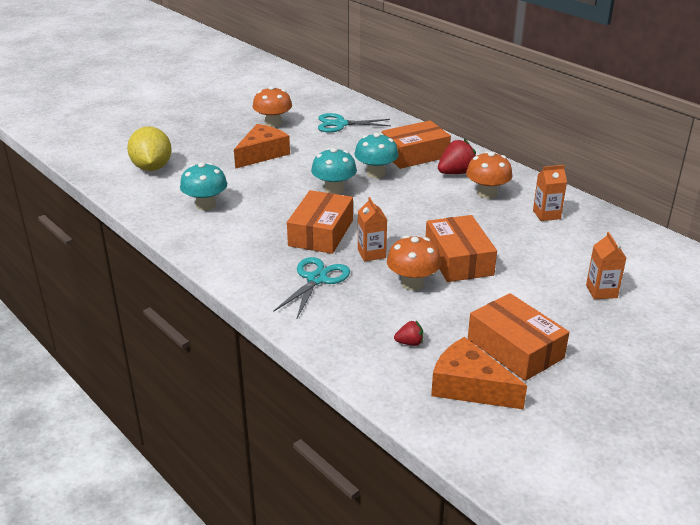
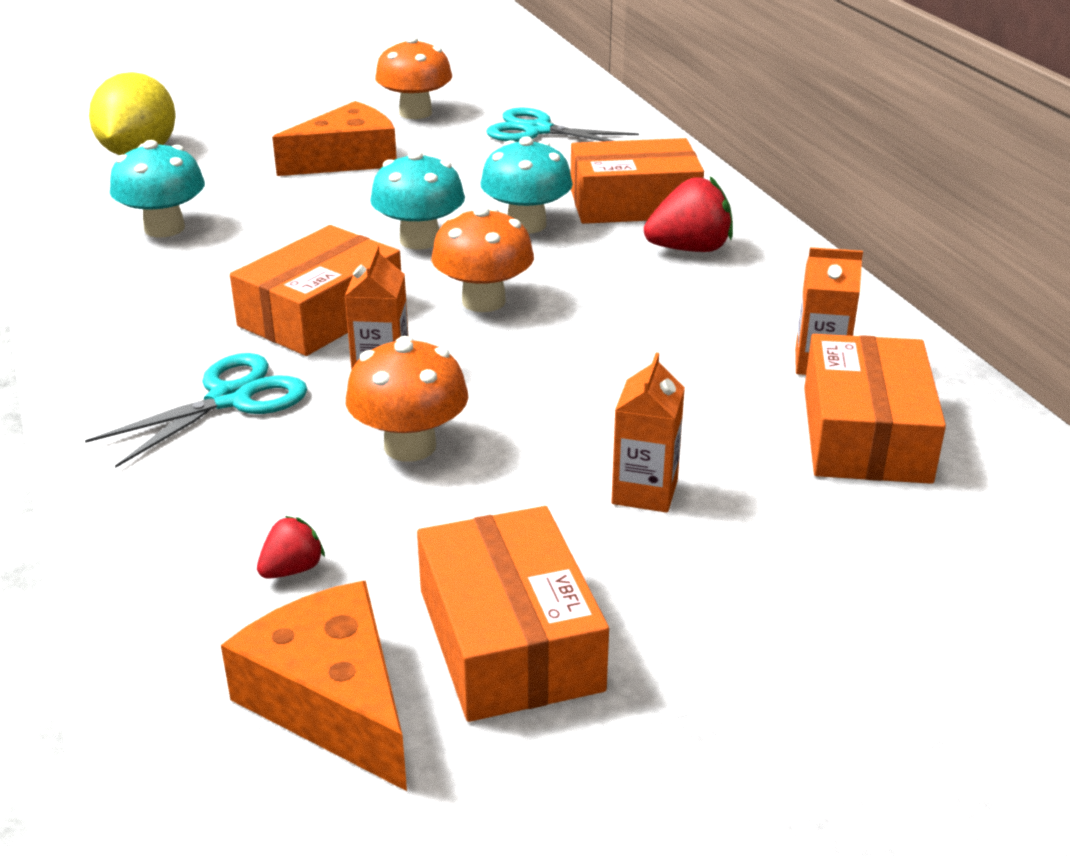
camera: 20 degrees right, 0 degrees up
(410, 343) = (292, 569): red strawberry -> red strawberry turned 60 degrees counterclockwise
(458, 260) = (548, 418): orange box -> orange box (865, 434)
(487, 193) = (722, 299): orange mushroom -> orange mushroom (483, 301)
(601, 291) = (820, 555): orange carton -> orange carton (644, 492)

